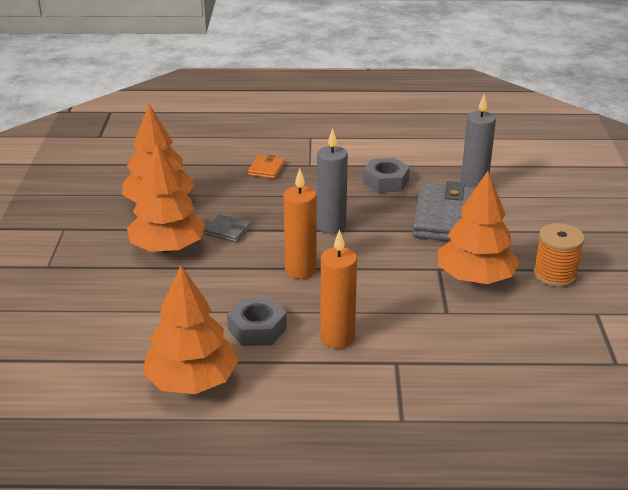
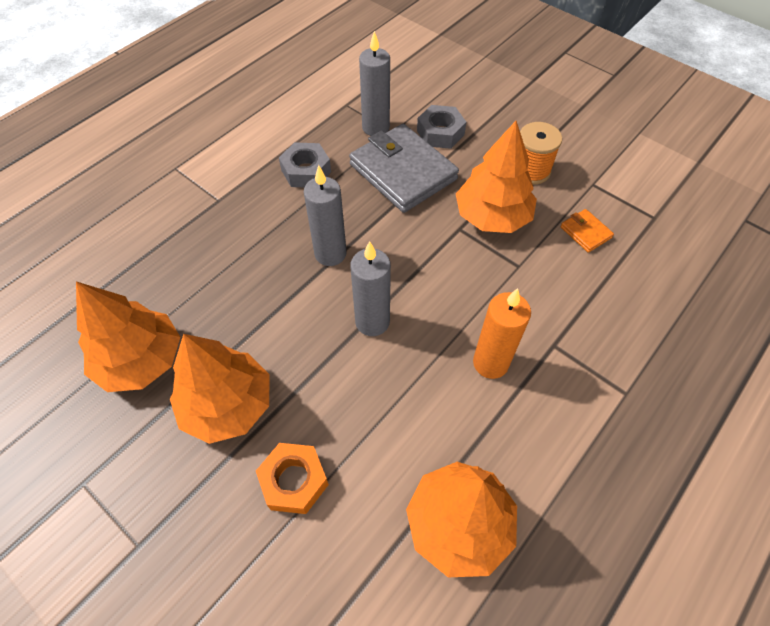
camera: 50 degrees left, 25 degrees up
(146, 298) = (294, 481): none -> orange nut
(227, 231) = (253, 334): grey wallet -> none
(257, 329) = (427, 415): grey nut -> grey nut (440, 133)
(266, 169) = (187, 235): orange wallet -> orange wallet (585, 232)
(300, 270) = (372, 322): orange candle -> grey candle

